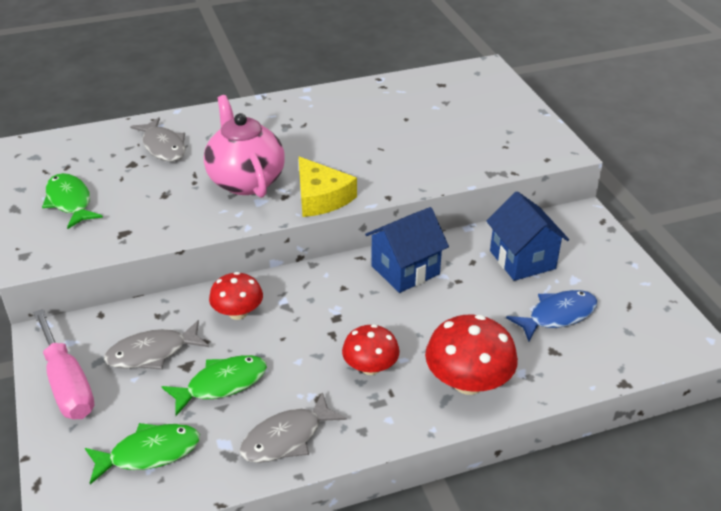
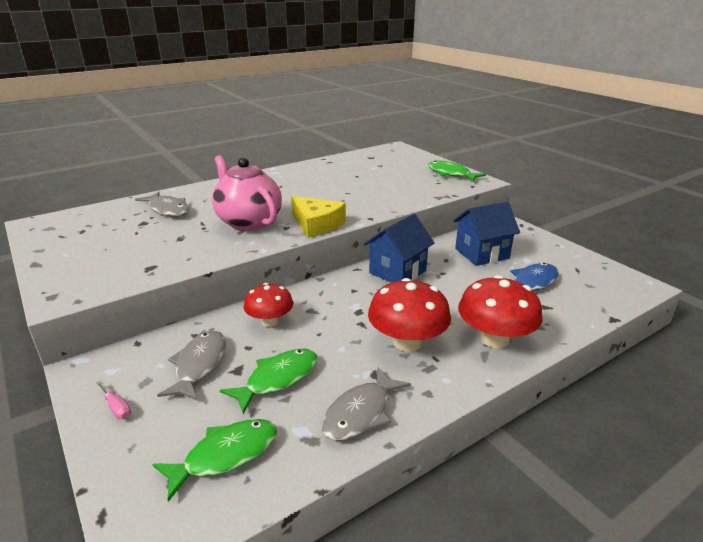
camera: 15 degrees left, 10 degrees down
(68, 384) = (117, 408): pink screwdriver -> pink screwdriver, size x0.40
(70, 202) = (91, 253): green fish -> green fish (451, 174)
(152, 353) = (199, 365): grey fish -> grey fish turned 135 degrees clockwise
(370, 367) = (407, 342): red mushroom -> red mushroom, size x1.56
(522, 260) = (482, 253): blue house -> blue house turned 75 degrees counterclockwise

